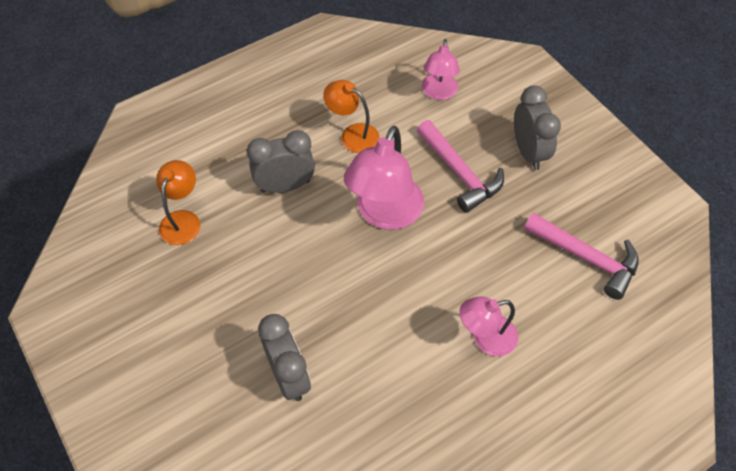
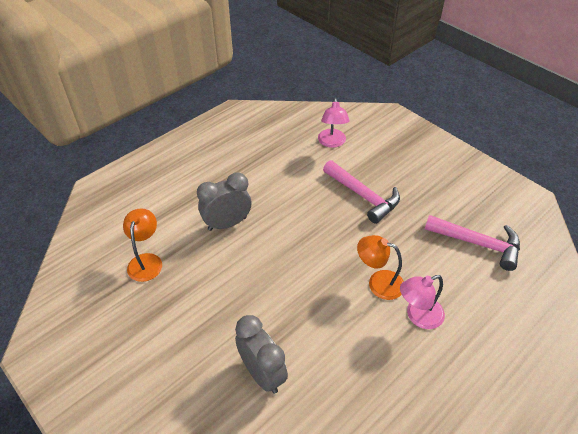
camera: 10 degrees left, 10 degrees down
(353, 135) = (273, 179): orange lamp -> orange lamp (378, 282)
(385, 214) = (312, 233): pink lamp -> none
(528, 152) = (411, 175): grey clock -> none

